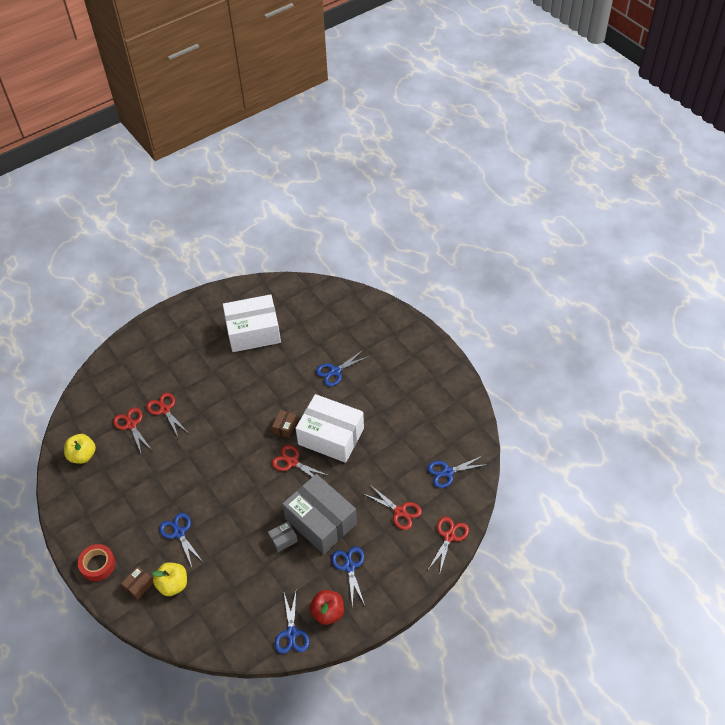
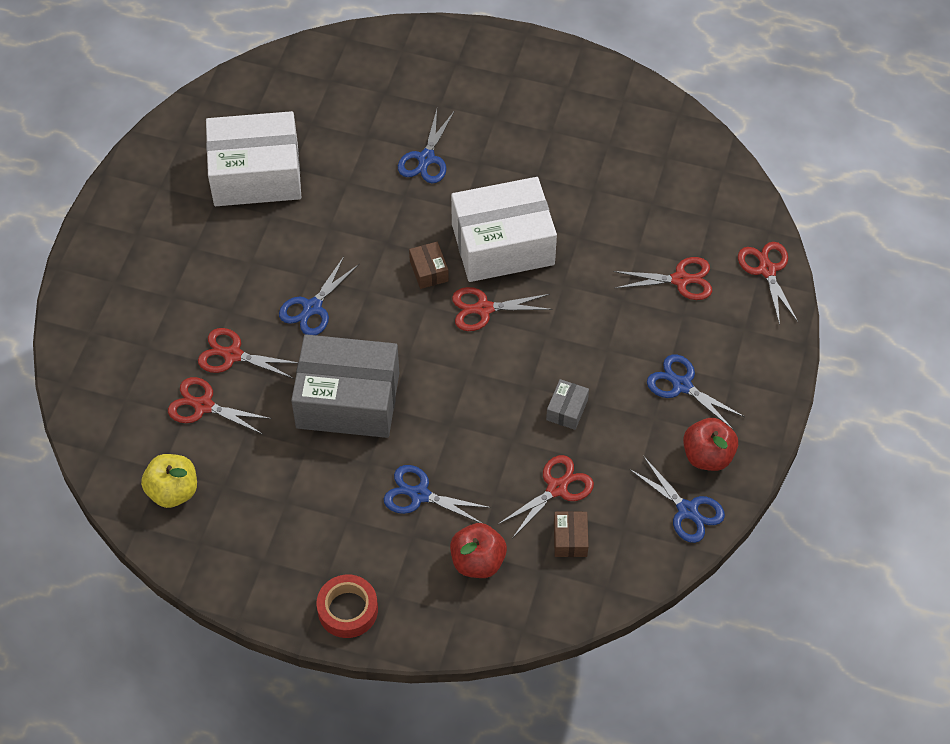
camera: 40 degrees left, 5 degrees up
(139, 585) = (432, 595): brown box -> brown box (570, 539)
(173, 584) = (478, 561): yellow apple -> red apple
(241, 575) = (557, 488): none -> red scissors
(253, 332) = (256, 174): white box -> white box turned 45 degrees clockwise
(321, 521) = (593, 356): grey box -> grey box (348, 400)
(448, 472) = (693, 195): blue scissors -> blue scissors (312, 307)

